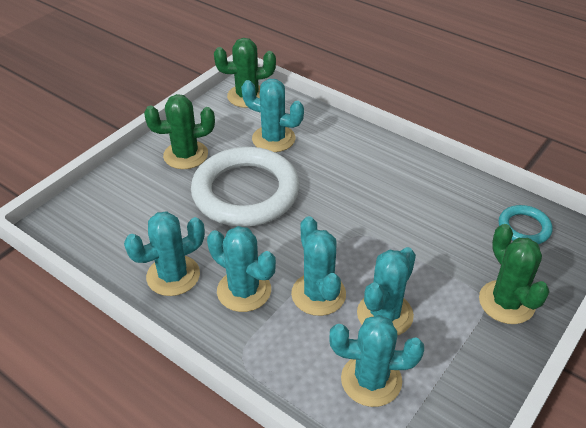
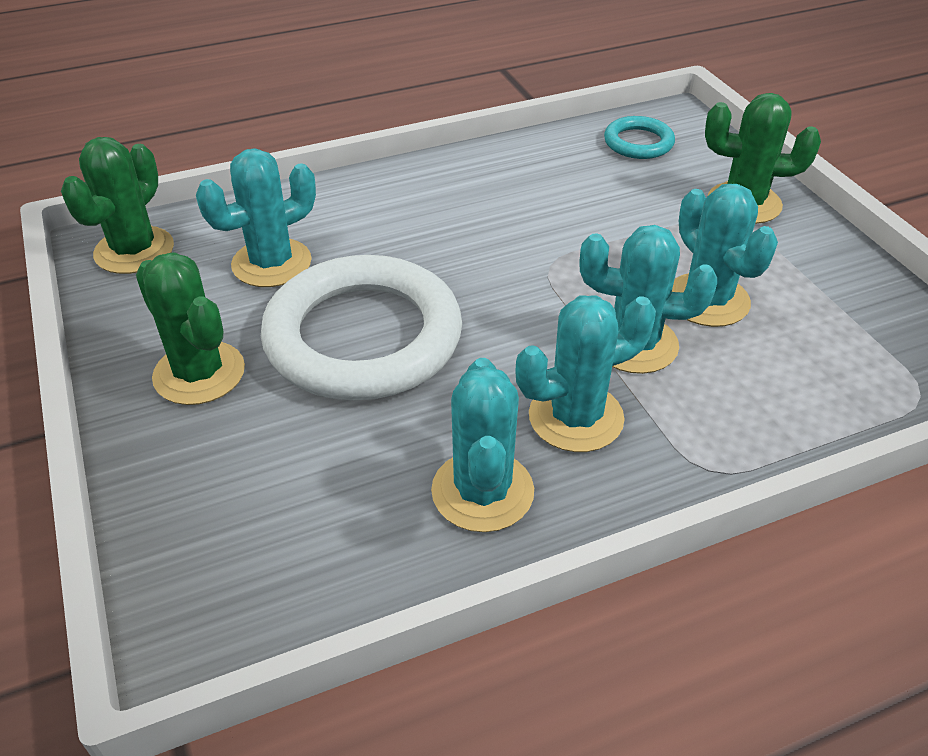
camera: 60 degrees left, 0 degrees up
(186, 155) = (199, 373): green cactus -> green cactus turned 60 degrees counterclockwise
(371, 380) = (810, 356): turquoise cactus -> none

